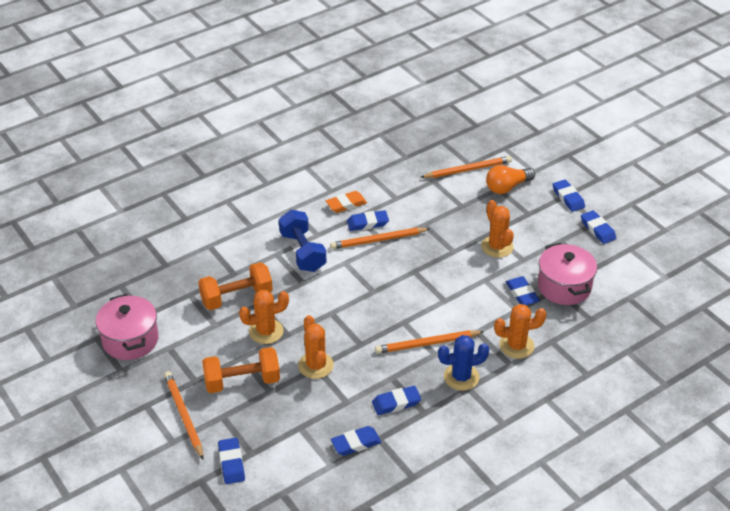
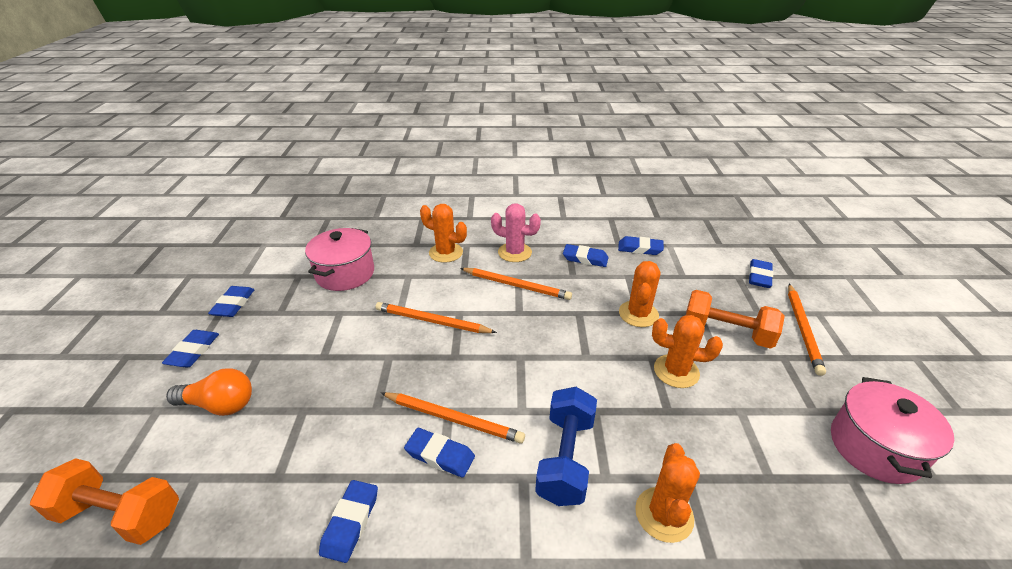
camera: 145 degrees left, 5 degrees down
(236, 297) = (697, 435): orange dumbbell -> orange dumbbell (120, 514)
(346, 204) = (436, 512): orange eraser -> none
(461, 377) = (514, 252): blue cactus -> pink cactus
(467, 170) = (213, 467): orange pencil -> orange pencil (432, 321)
(497, 247) = (342, 337): orange cactus -> orange cactus (664, 514)
(522, 294) = (386, 285): blue eraser -> blue eraser (350, 522)

